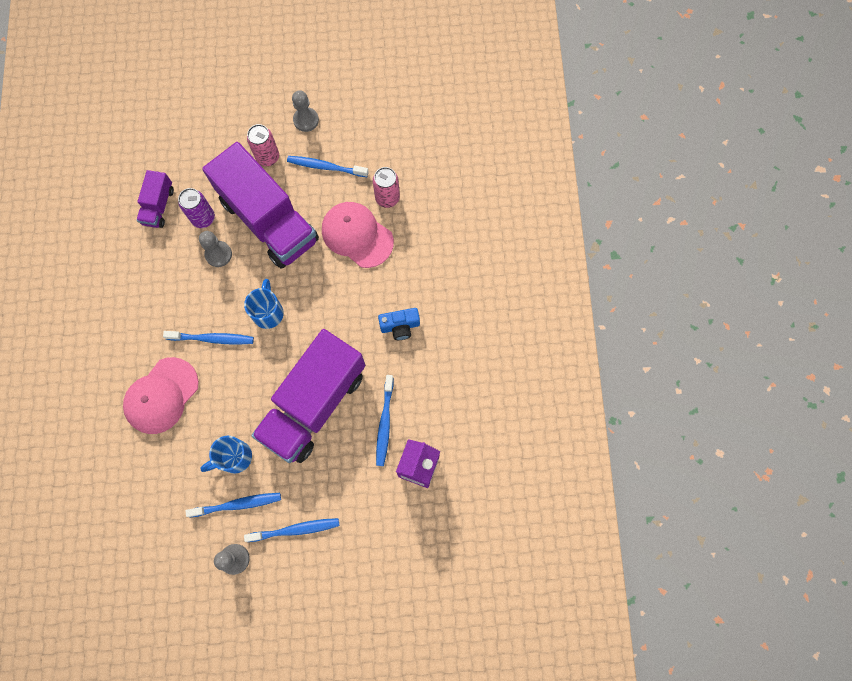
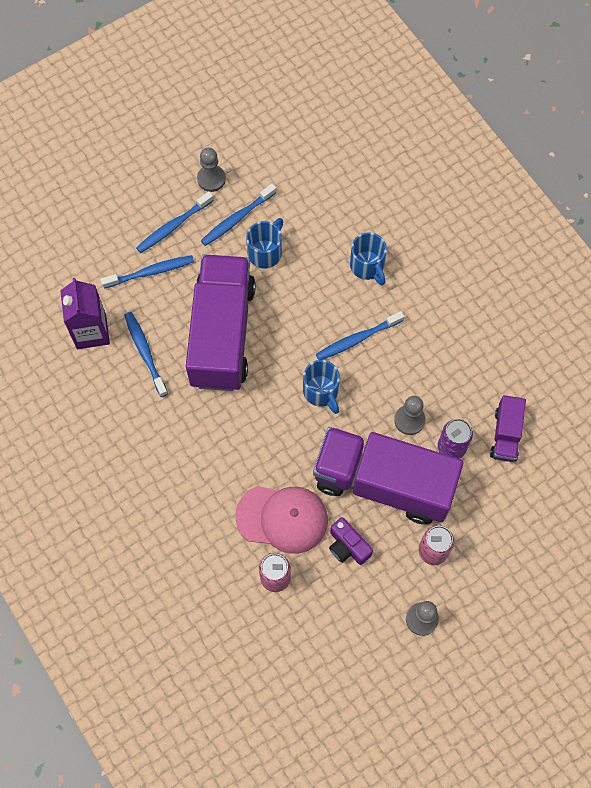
camera: 150 degrees right, 5 degrees down
(158, 206) = (505, 434): purple truck -> purple truck turned 150 degrees counterclockwise
(161, 396) = (367, 266): pink cap -> blue mug
(323, 192) = (347, 546): none -> purple camera
(326, 167) = (364, 576): blue toothbrush -> blue toothbrush (150, 272)
(400, 326) = (182, 449): blue camera -> none

